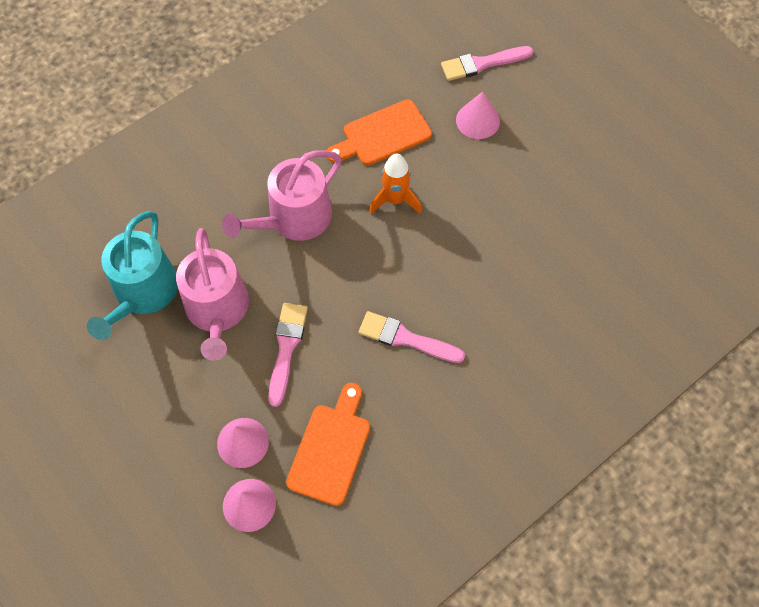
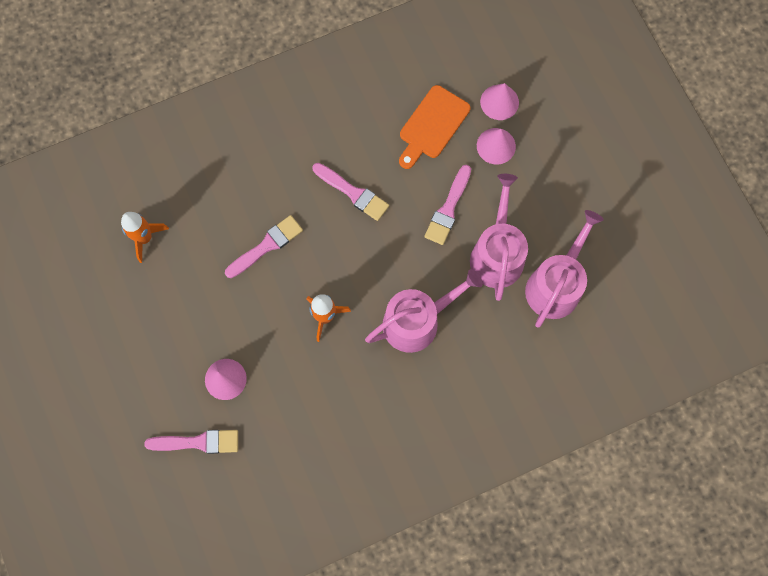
camera: 165 degrees left, 10 degrees up
(143, 293) = (556, 285): turquoise watering can -> pink watering can
(382, 135) = (317, 386): orange cutting board -> none
(485, 255) = (266, 245): none -> pink brush
(623, 231) = (144, 238): none -> orange rocket

